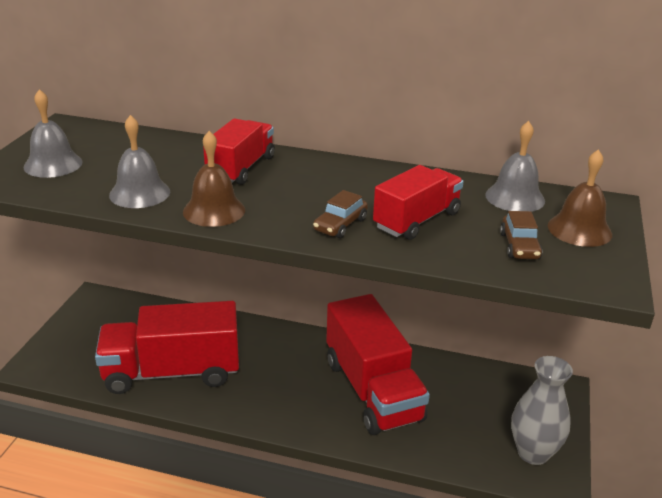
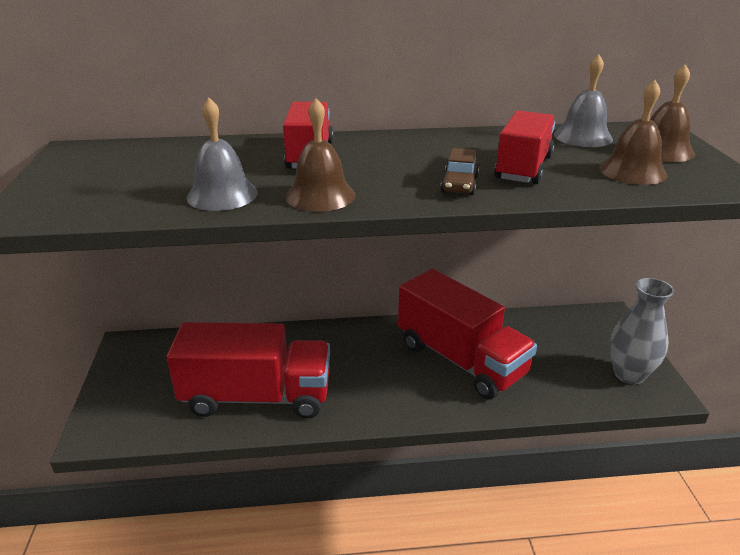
camera: 20 degrees left, 0 degrees up
(53, 164) = (92, 186): grey bell -> none
(172, 372) = (257, 396): red truck -> red truck turned 150 degrees counterclockwise
(519, 246) = (632, 171): brown car -> brown bell

